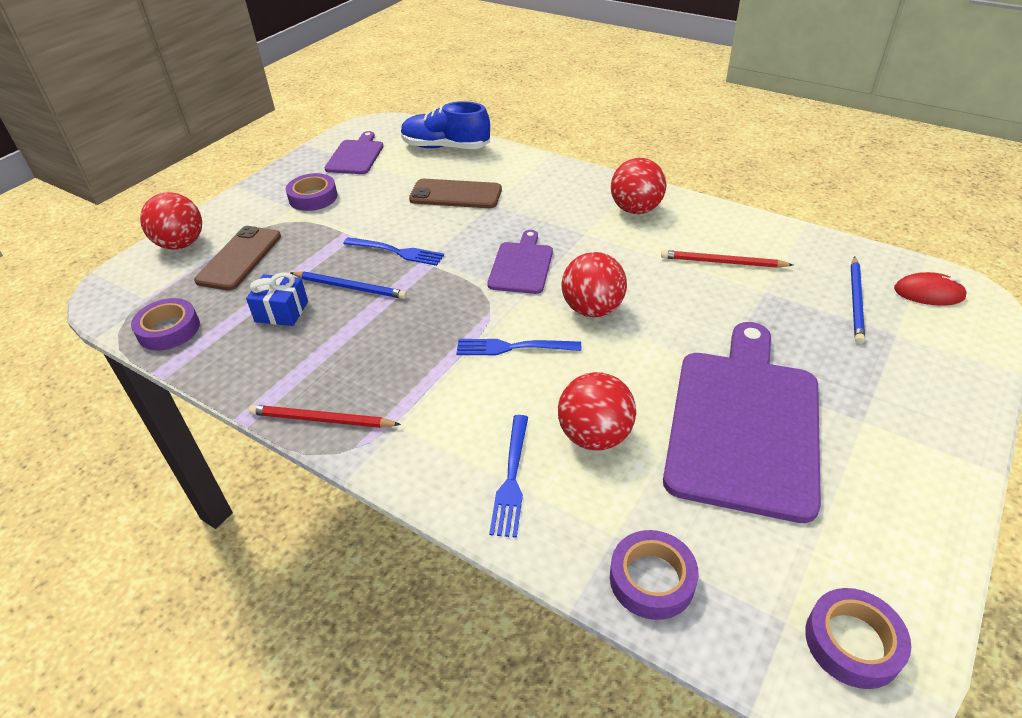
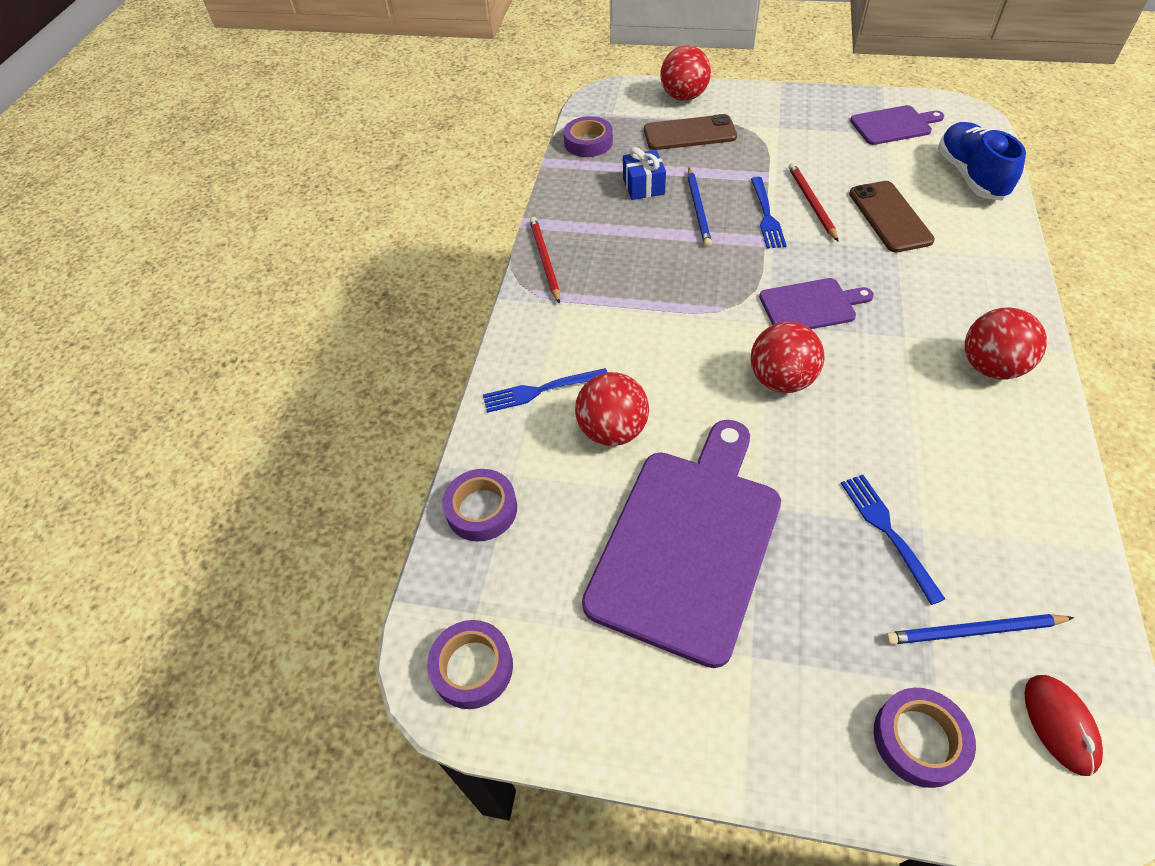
camera: 70 degrees right, 10 degrees up
(313, 197) = (803, 131): purple tape -> purple tape (919, 739)
(513, 347) = (689, 340): blue fork -> blue fork (888, 532)
(722, 262) = (948, 473): red pencil -> red pencil (811, 203)
(743, 423) = (688, 543): purple cutting board -> purple cutting board turned 60 degrees counterclockwise

